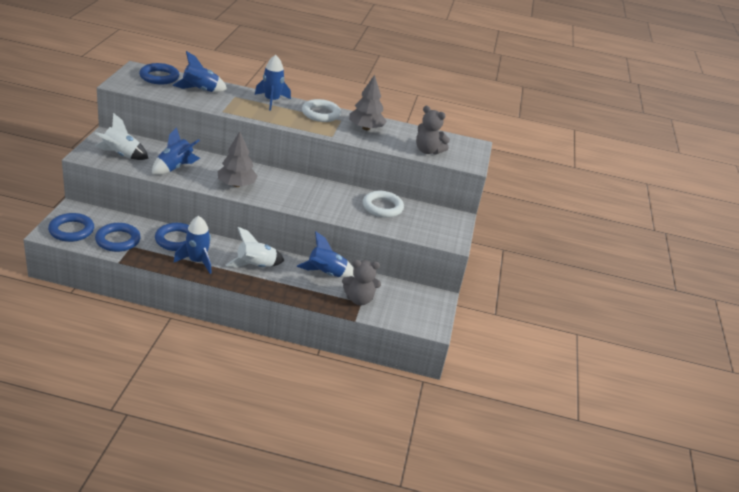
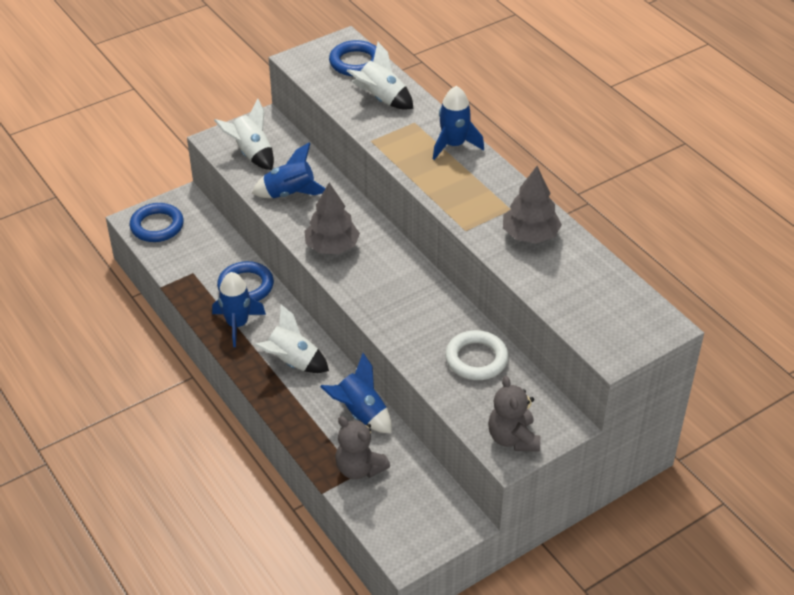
camera: 50 degrees right, 10 degrees up
(118, 240) = (187, 259): blue ring -> none
(200, 90) = (381, 99): blue rocket -> white rocket
(321, 114) = (495, 189): white ring -> none
(428, 151) = (574, 306): grey teddy bear -> grey teddy bear (513, 438)

